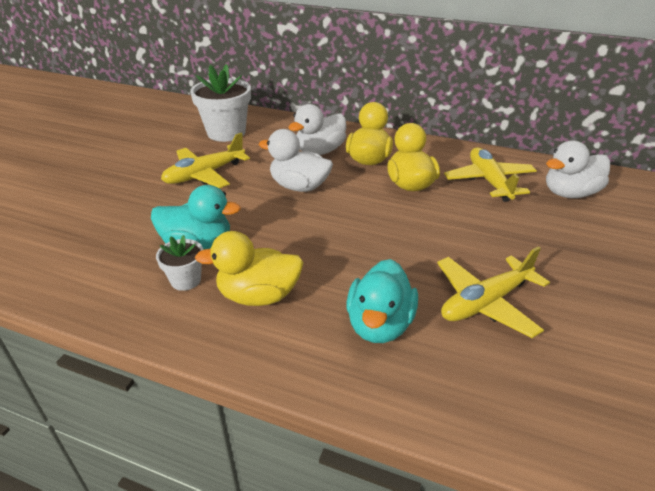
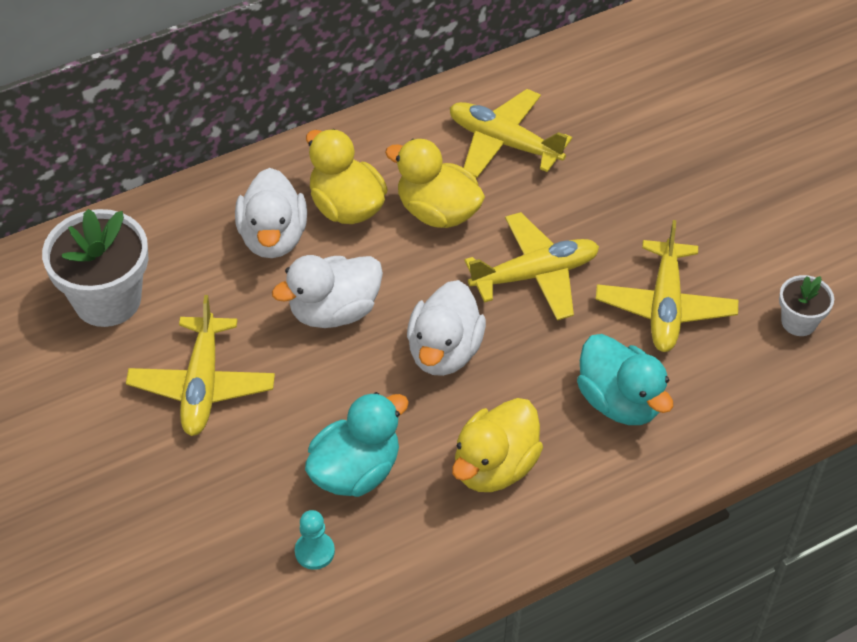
camera: 50 degrees left, 15 degrees up
(123, 259) = (314, 551): none -> turquoise pawn
(186, 280) = (411, 513): white flower pot -> white flower pot (798, 322)
(422, 236) = (535, 275): none -> yellow plane
(569, 193) = (590, 102): white duck -> white duck (444, 351)

